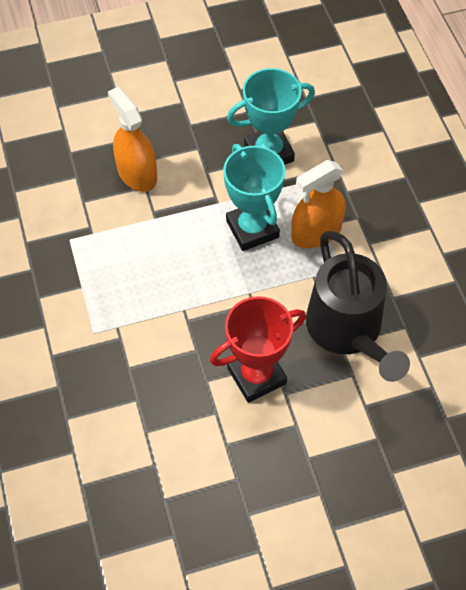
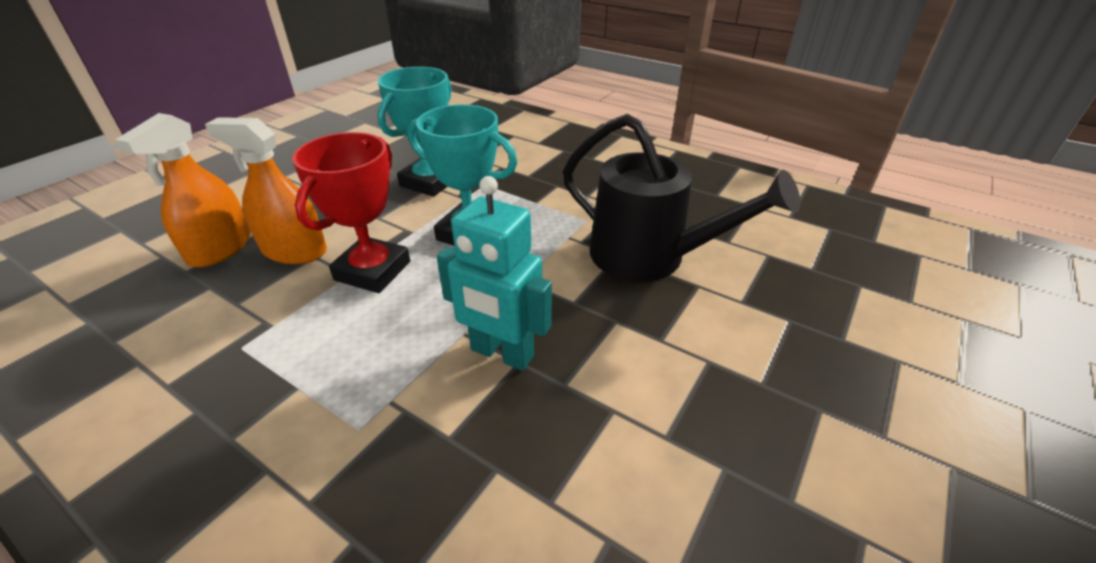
camera: 40 degrees left, 20 degrees down
(191, 338) = (501, 353): none -> turquoise robot
(256, 376) = (613, 343): red trophy -> red trophy (372, 271)
(316, 232) = (534, 209): orange spray bottle -> orange spray bottle (220, 248)

